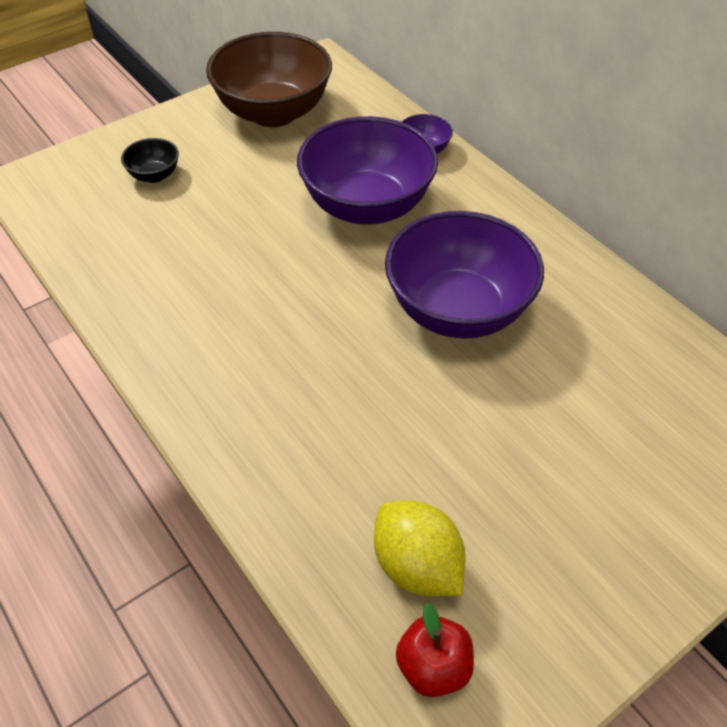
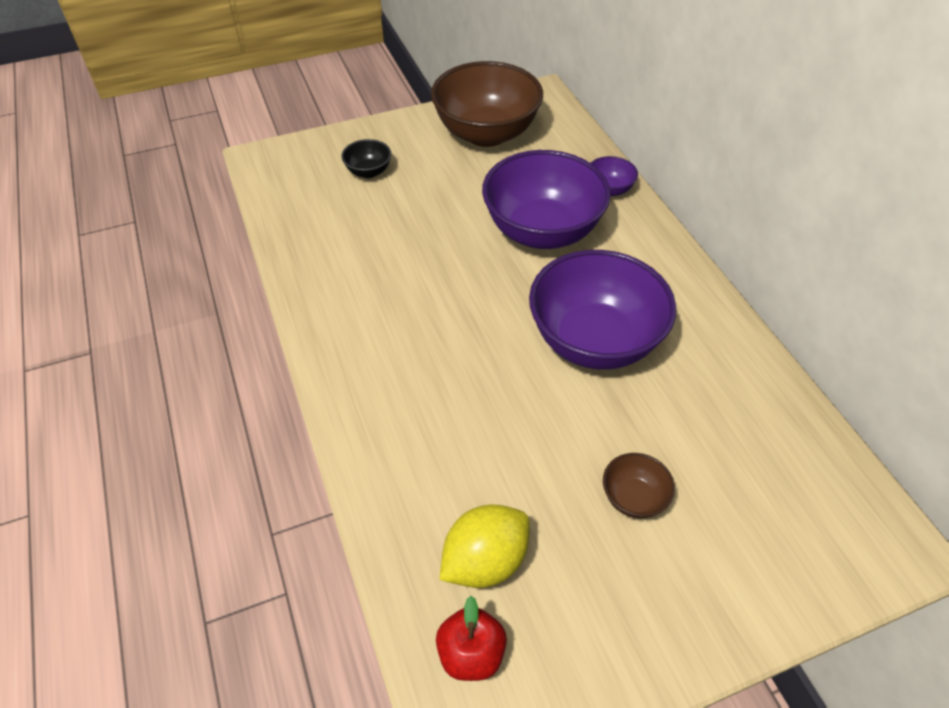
camera: 15 degrees right, 0 degrees up
(417, 566) = (485, 561): yellow lemon -> yellow lemon turned 75 degrees clockwise
(548, 463) = (633, 498): none -> brown bowl

